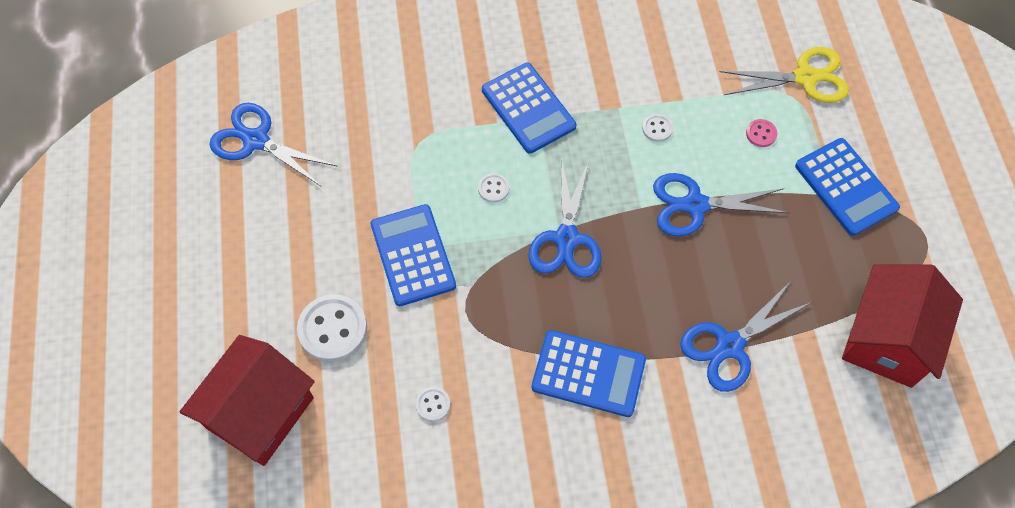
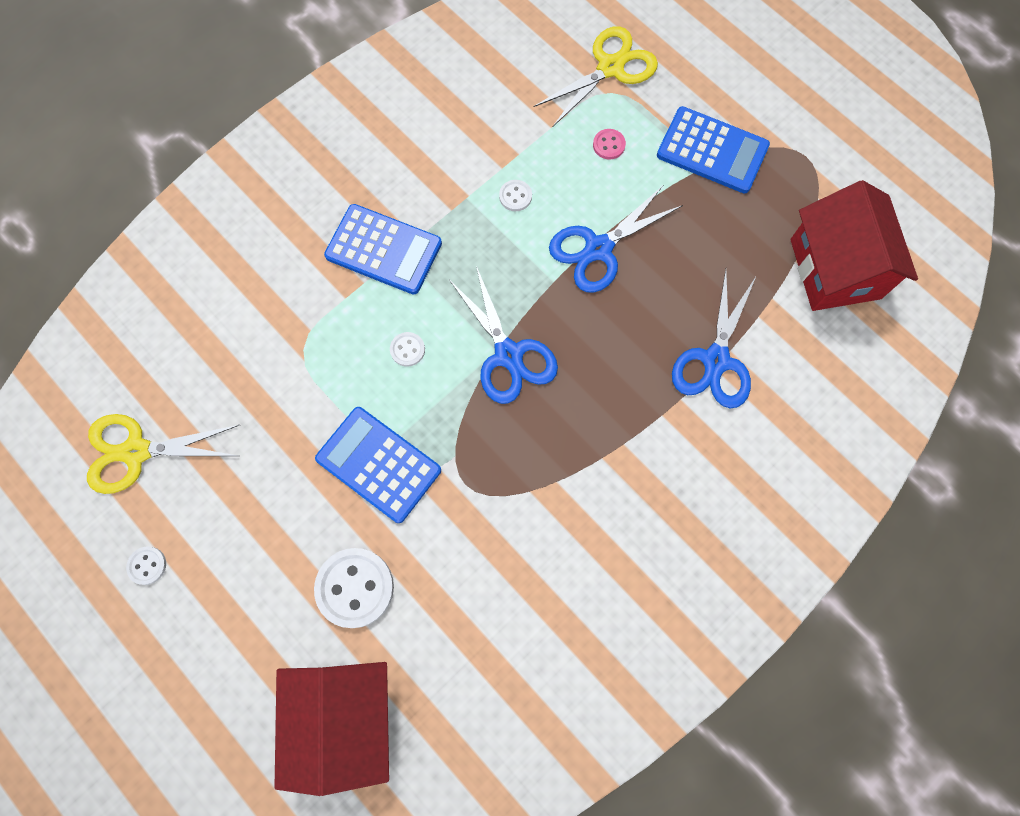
camera: 35 degrees left, 10 degrees up
(256, 140) = (136, 452): blue scissors -> yellow scissors
(433, 404) = (500, 593): white button -> white button (147, 565)
(588, 374) = (616, 468): blue calculator -> none

